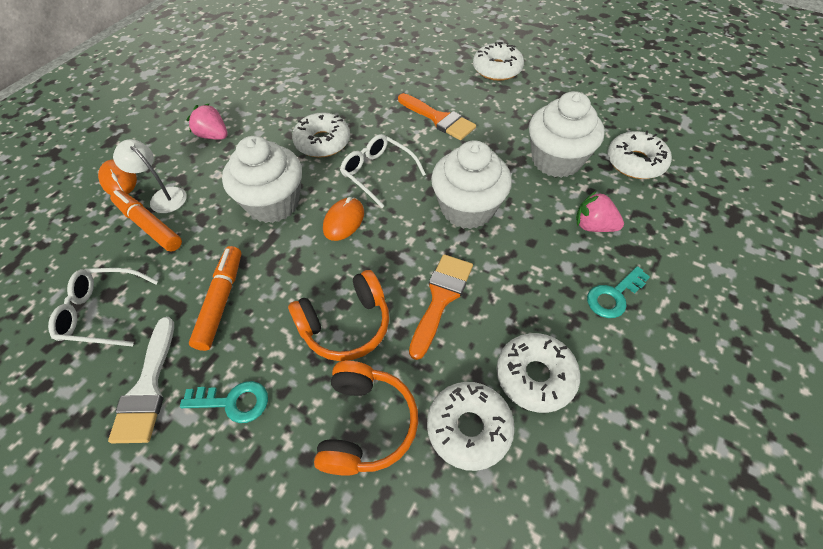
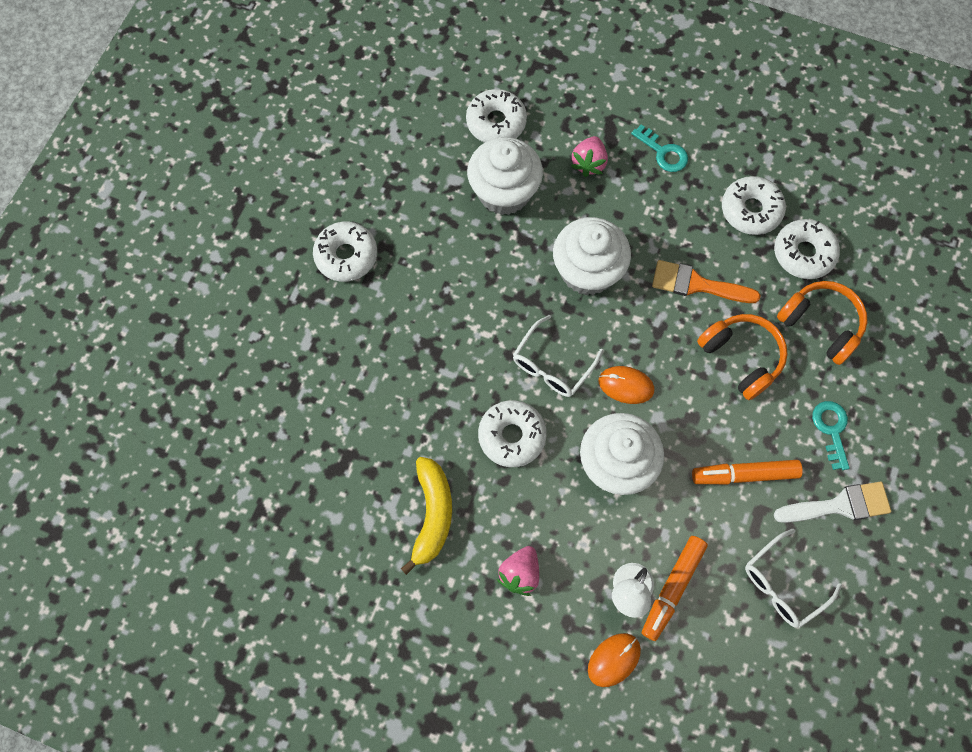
camera: 100 degrees left, 15 degrees up
(102, 312) = (782, 584): white glasses -> white glasses turned 60 degrees clockwise
(279, 97) = (432, 515): none -> yellow banana
(366, 424) = (820, 325): orange headphones -> orange headphones turned 45 degrees clockwise
(439, 119) = (452, 313): orange brush -> none

